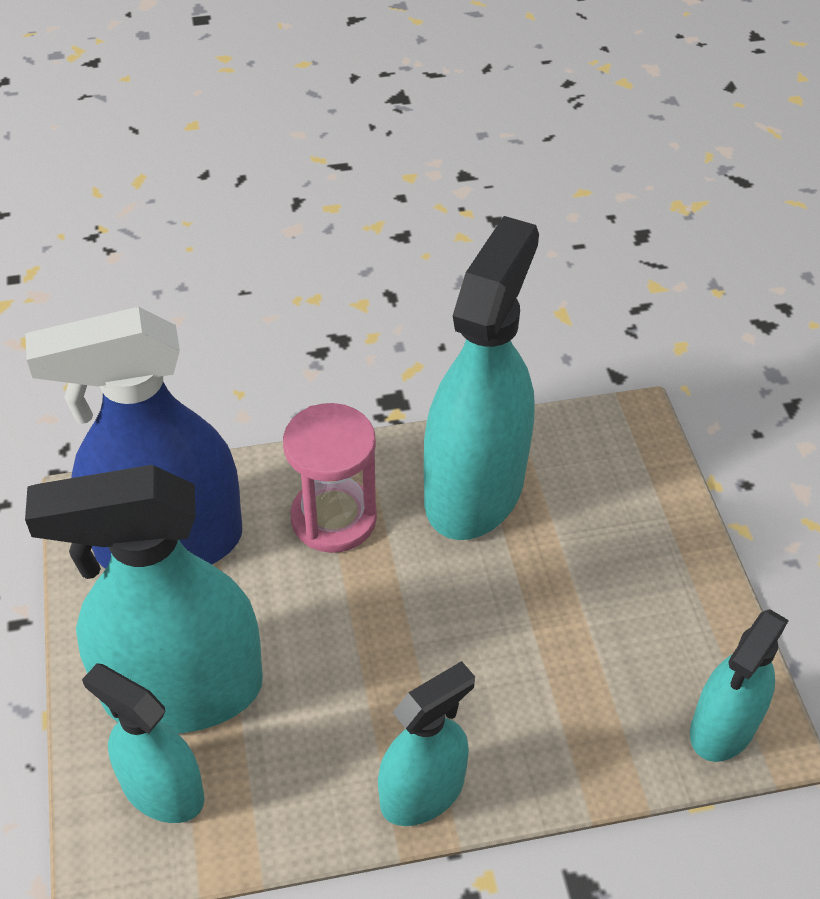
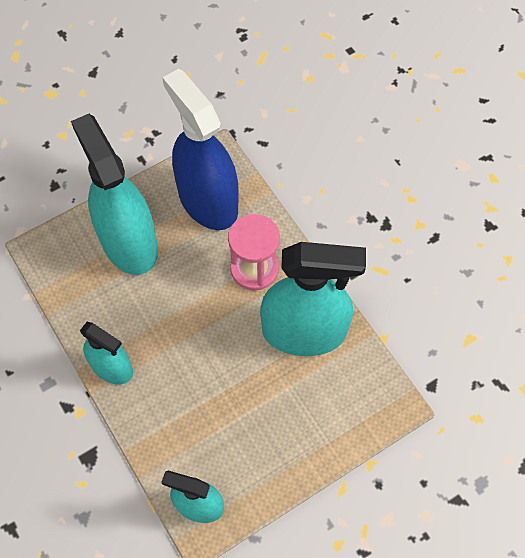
camera: 70 degrees right, 15 degrees up
(162, 790) = (76, 256): turquoise spray bottle -> none

